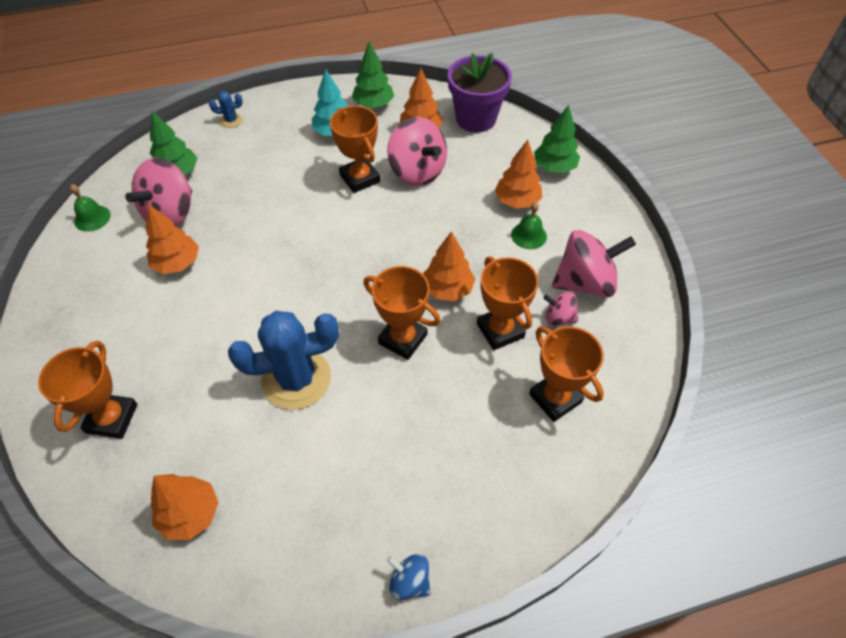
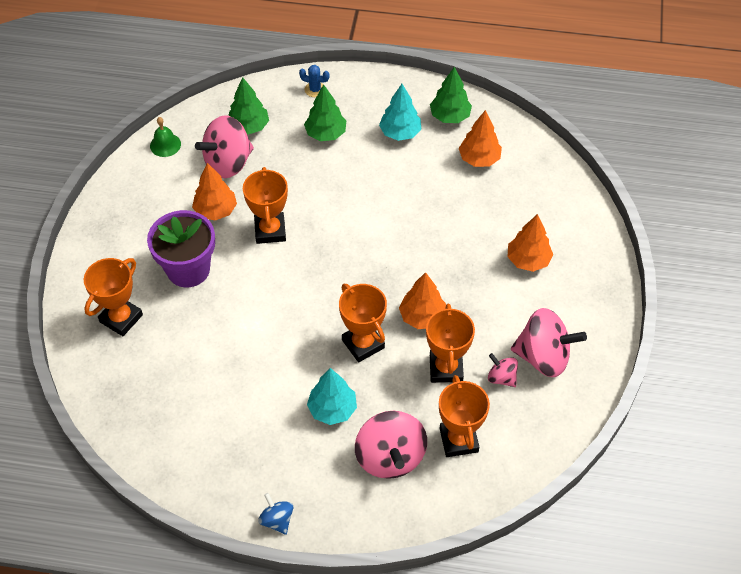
camera: 25 degrees right, 0 degrees up
(190, 514) = (148, 410): orange tree -> none
(296, 379) = (265, 342): blue cactus -> none
(359, 178) = (400, 187): orange trophy -> orange trophy (270, 231)
(406, 421) = (332, 409): none -> turquoise tree
(417, 172) = (454, 199): pink spinning top -> pink spinning top (390, 457)
(476, 119) = (537, 164): purple flower pot -> purple flower pot (188, 269)
(528, 235) = (519, 296): green bell -> none
(554, 167) = (583, 240): green tree -> green tree (326, 134)

